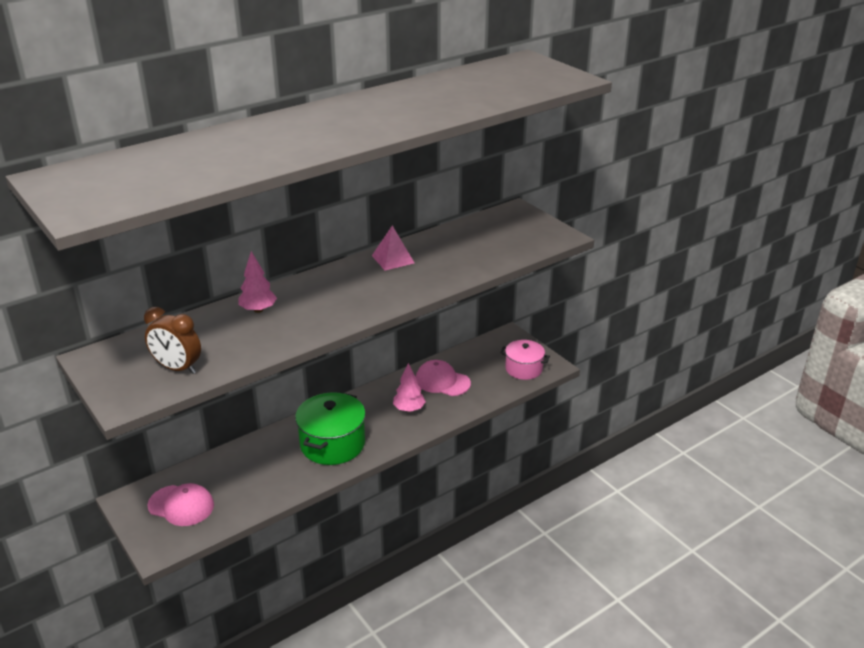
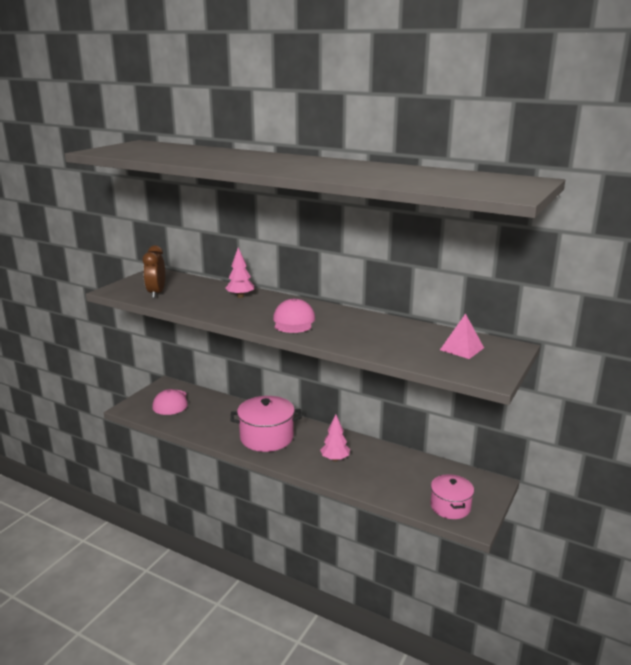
camera: 65 degrees right, 10 degrees down
(332, 444) = (266, 437): green pot -> pink pot
(393, 259) = (355, 319): pink pyramid -> pink pyramid (461, 348)
(442, 381) = (386, 465): pink cap -> pink cap (293, 321)

